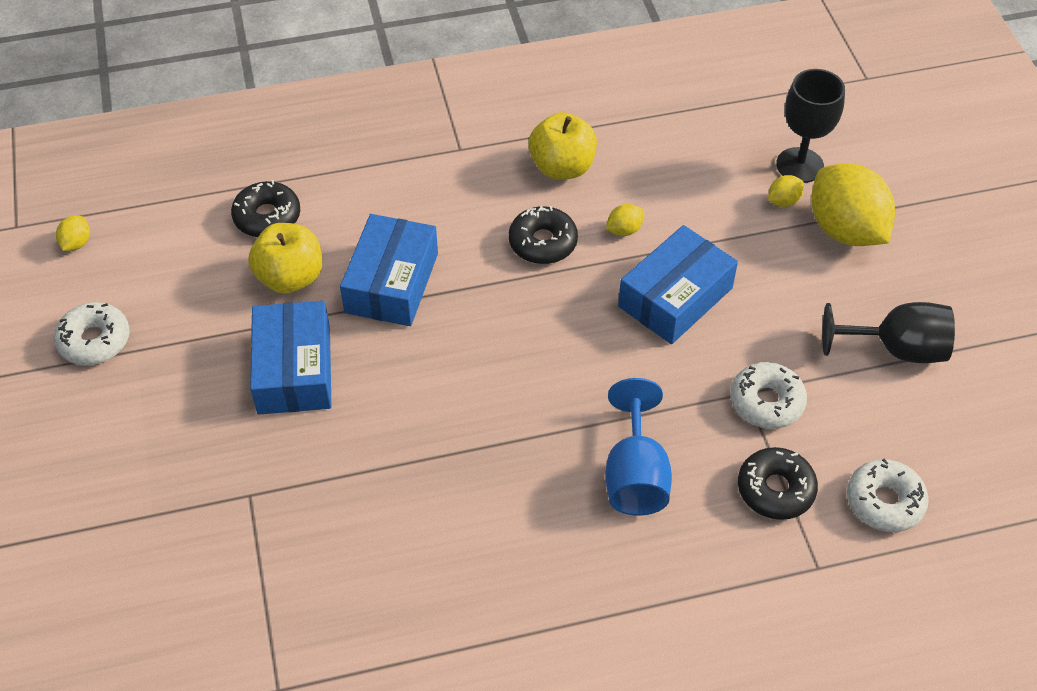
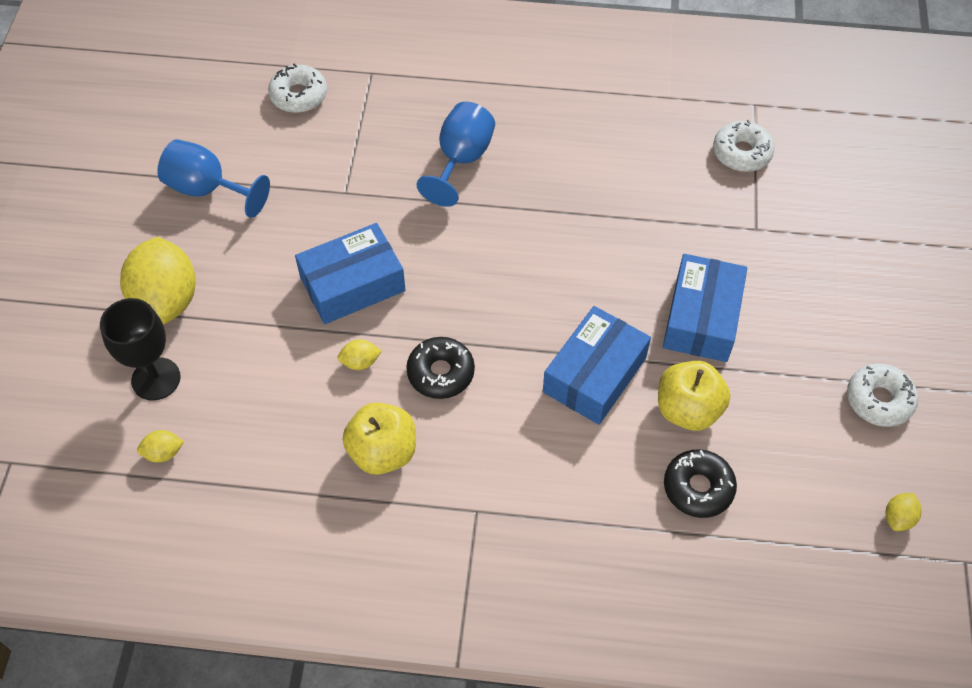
camera: 160 degrees left, 5 degrees up
(766, 402) = (334, 181): white donut -> white donut (741, 153)
(775, 489) = (367, 123): black donut -> none
(783, 201) = (199, 346): yellow lemon -> yellow lemon (163, 453)
(896, 349) = (207, 189): black goblet -> blue goblet

